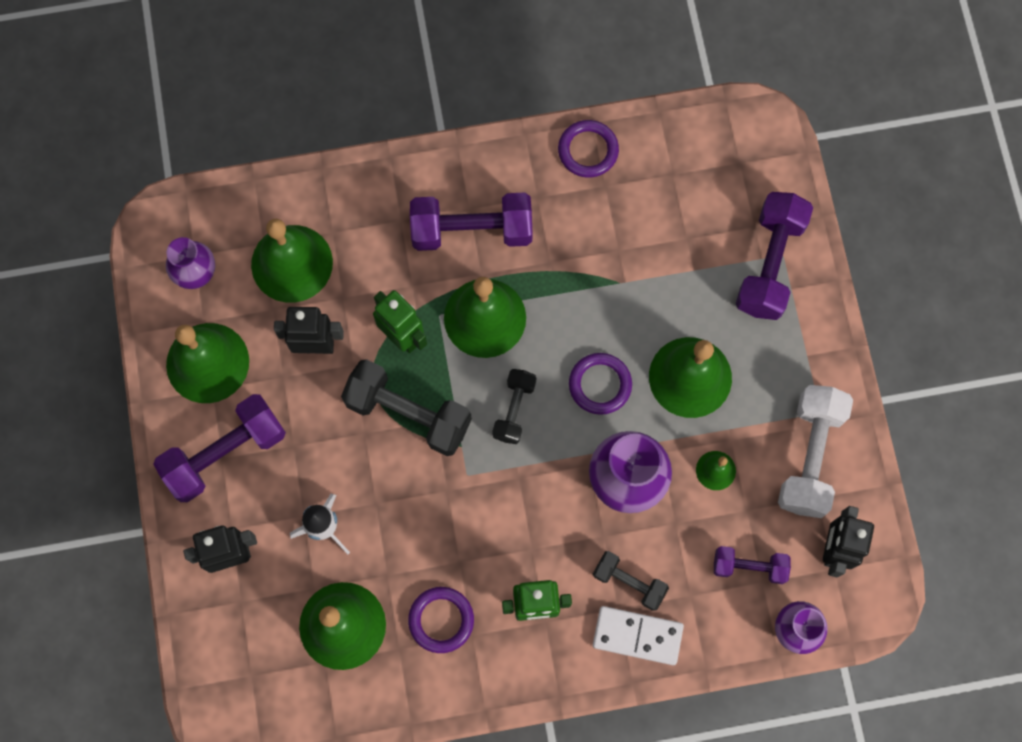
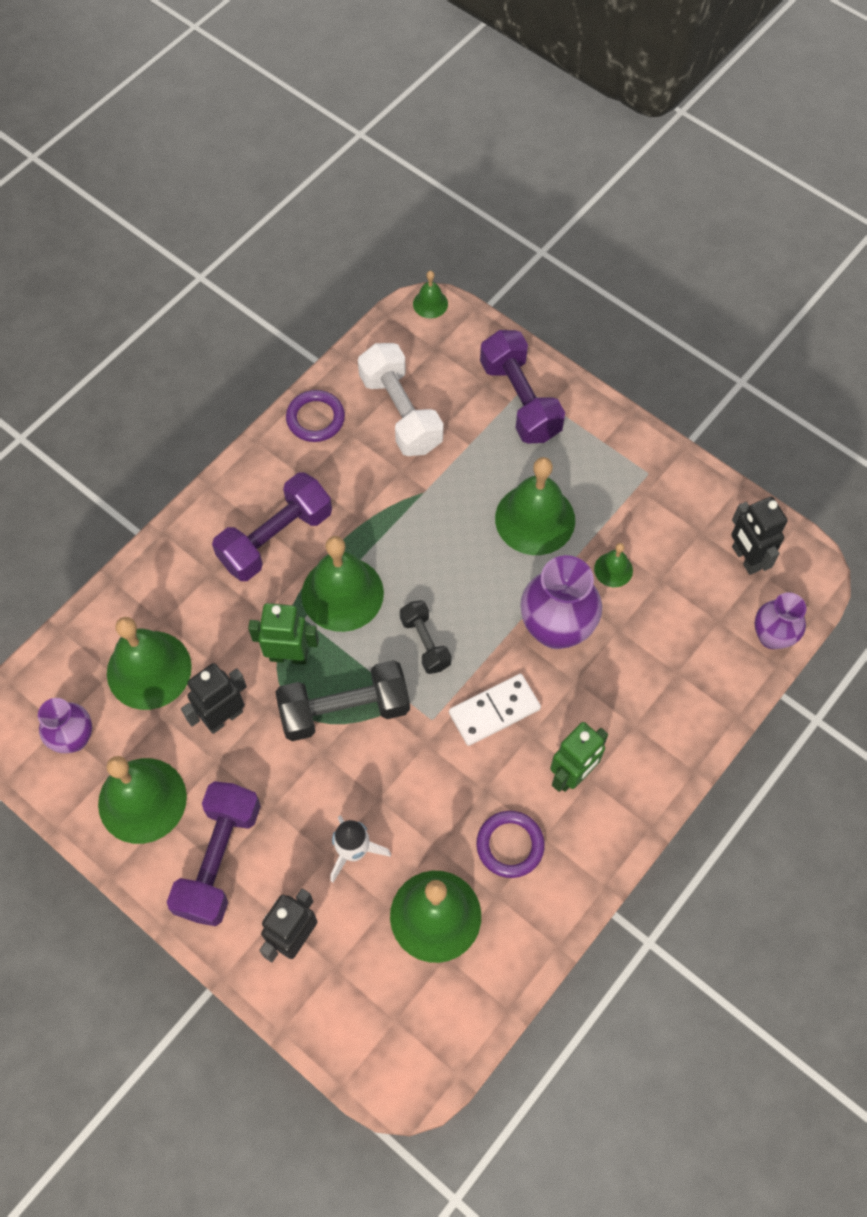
camera: 40 degrees left, 10 degrees down
(600, 384) = (474, 575): purple ring -> none
(629, 582) = (625, 699): black dumbbell -> none
(637, 635) = (666, 733): white domino -> white domino (494, 711)
(749, 567) = (699, 618): purple dumbbell -> none
(770, 118) = (430, 303): none -> green bell
(810, 456) = (669, 508): white dumbbell -> white dumbbell (400, 412)

